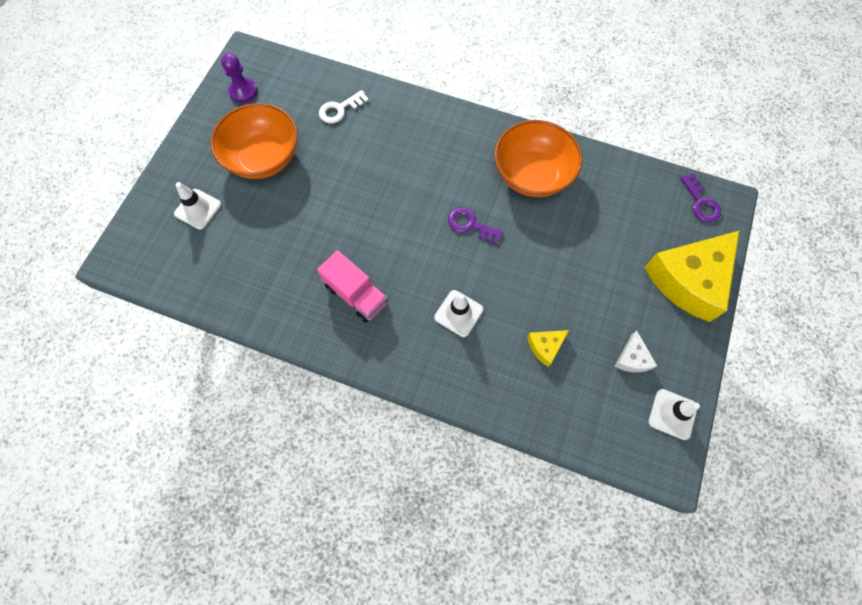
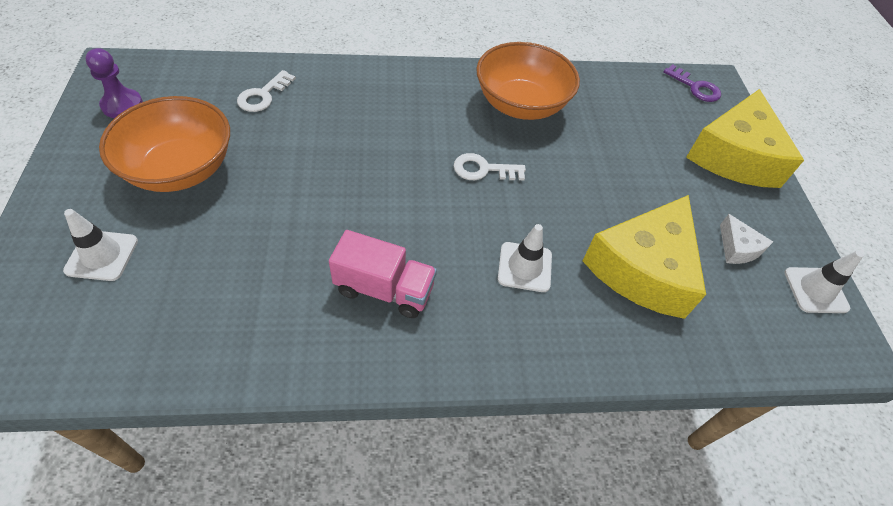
camera: 30 degrees left, 15 degrees down
(470, 225) = (483, 169): purple key -> white key
(545, 346) = (643, 269): yellow cheese -> yellow cheese, size x2.33

